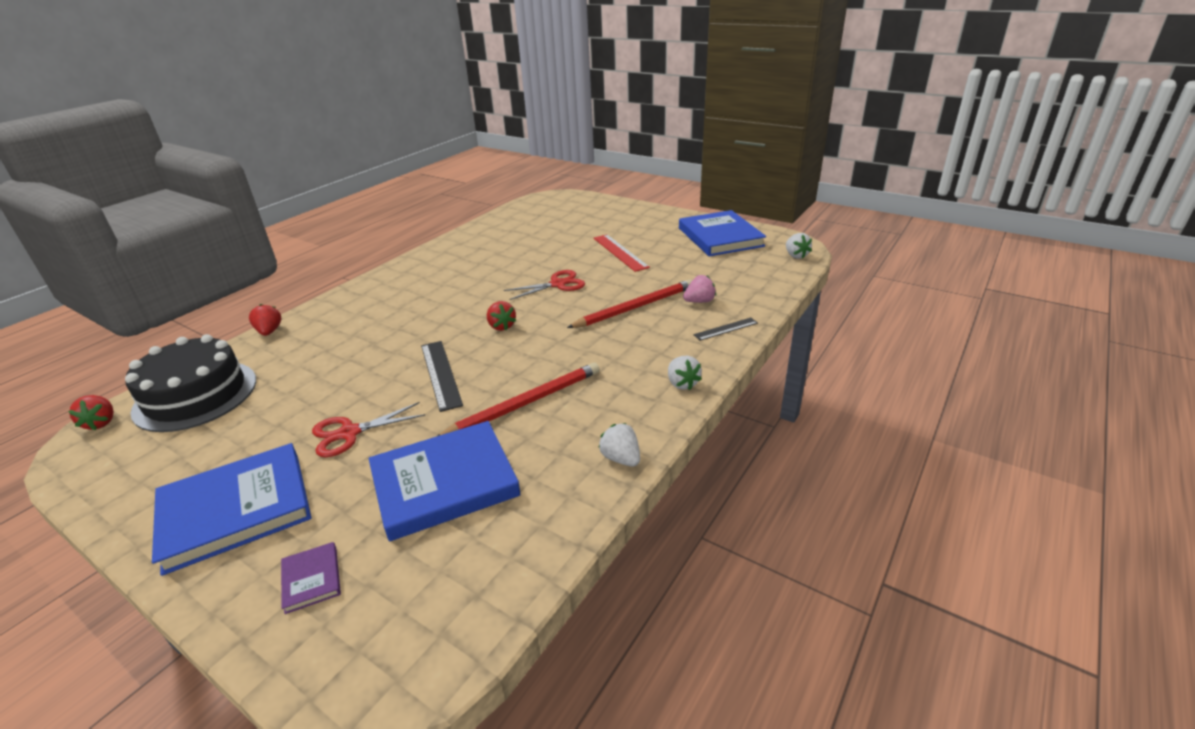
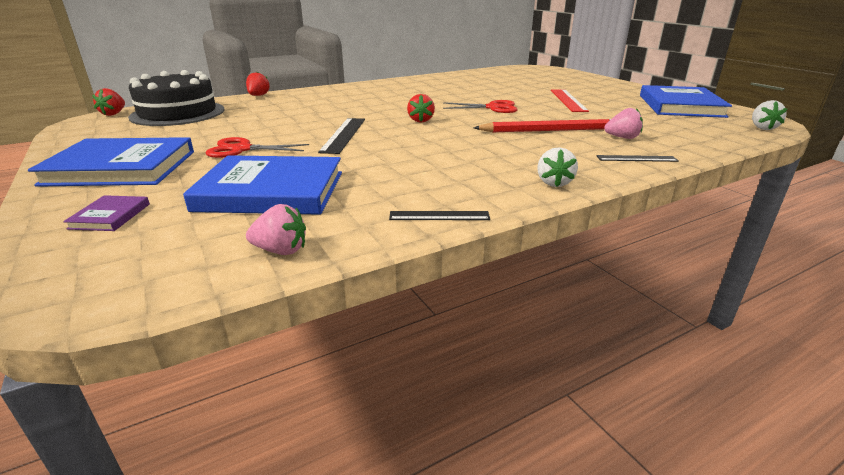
camera: 25 degrees right, 5 degrees down
(524, 403) = (390, 163): red pencil -> none
(525, 551) = (281, 250): none -> pink strawberry
(621, 458) = (439, 216): white strawberry -> black ruler

